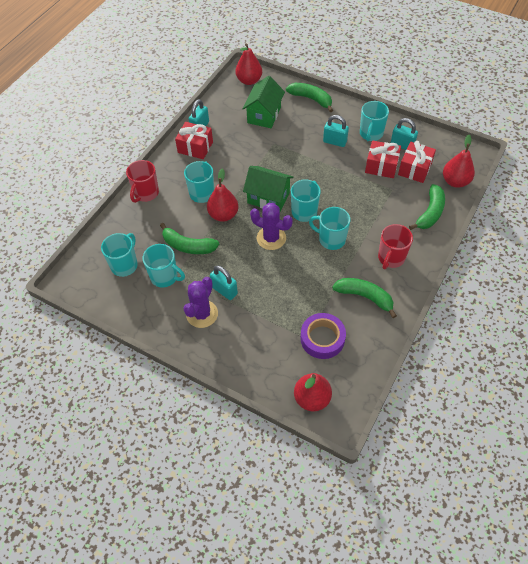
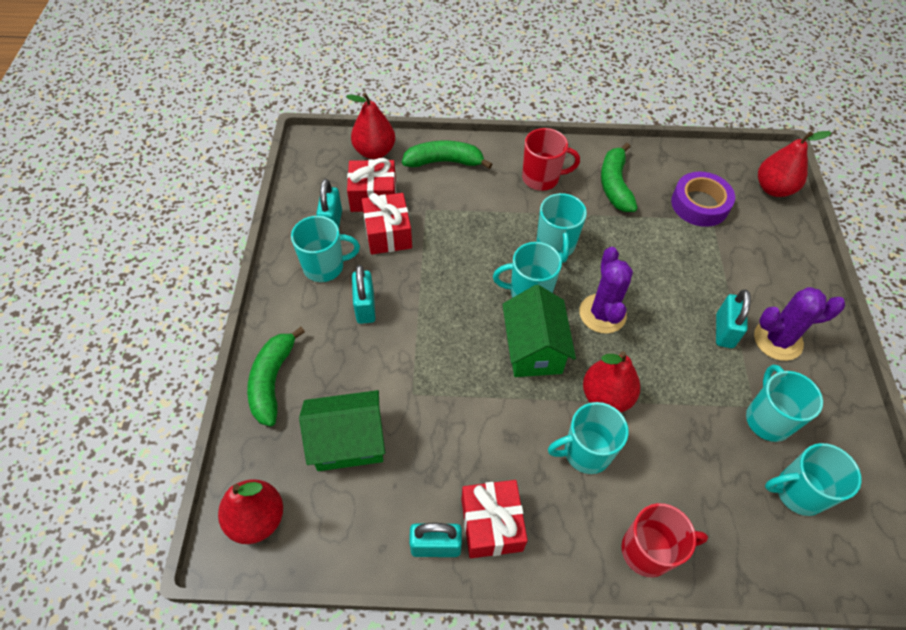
camera: 120 degrees left, 0 degrees up
(188, 246) = (695, 416): green banana -> none

